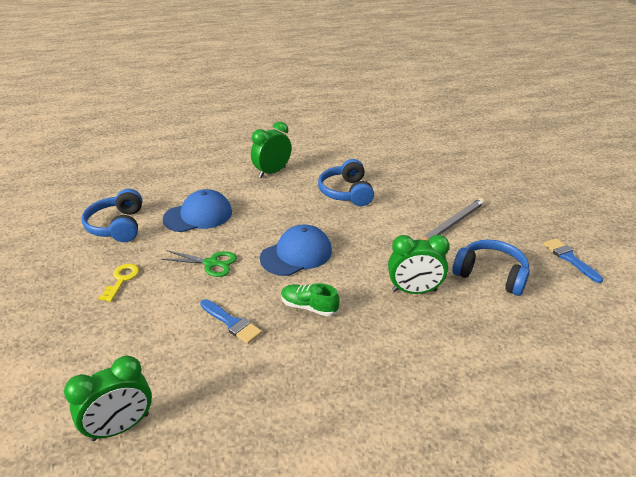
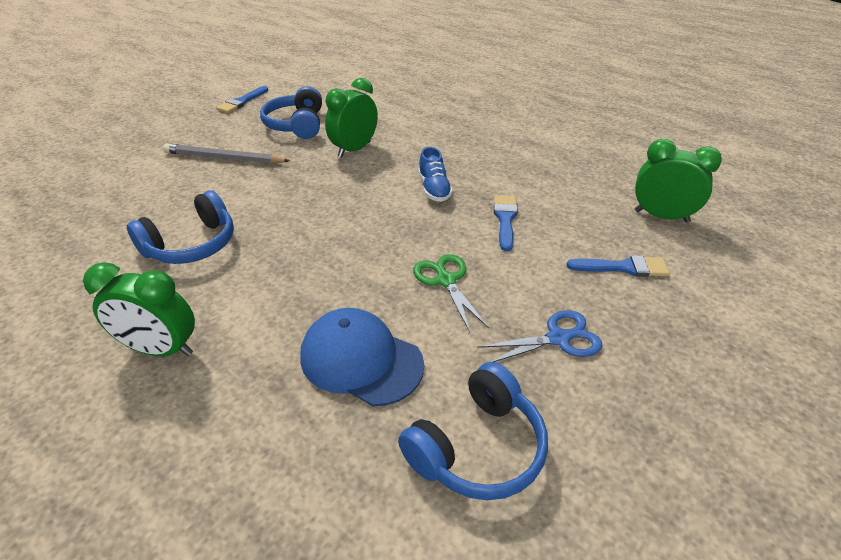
camera: 125 degrees left, 5 degrees up
(117, 349) = (623, 267): none -> blue brush
(121, 280) = (558, 338): yellow key -> blue scissors
(296, 254) = (365, 227): blue cap -> none
(309, 307) = (434, 189): green shoe -> blue shoe
(414, 291) = (354, 149): green clock -> green clock turned 105 degrees counterclockwise

